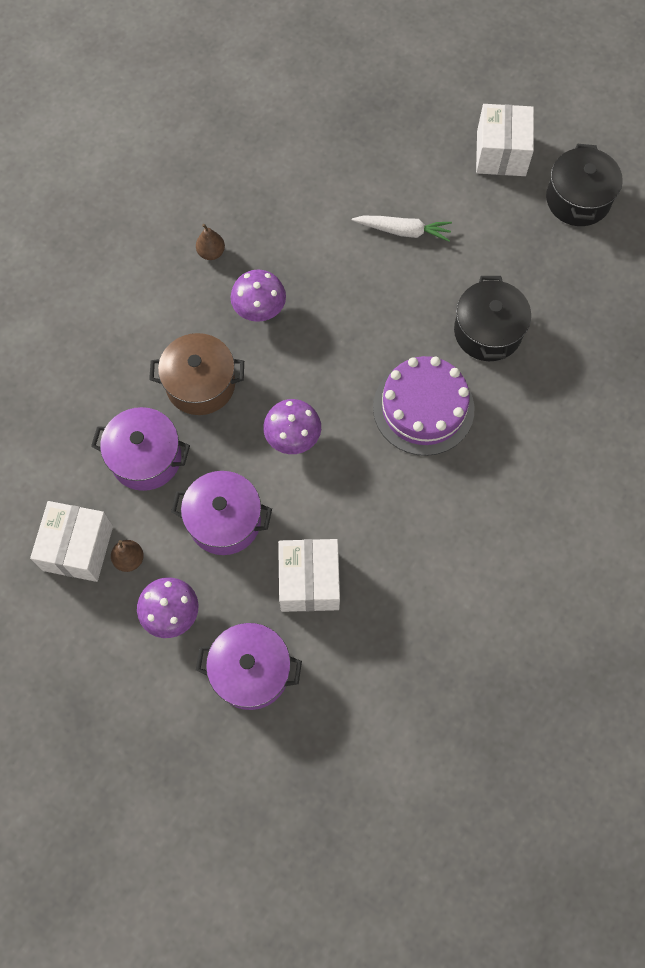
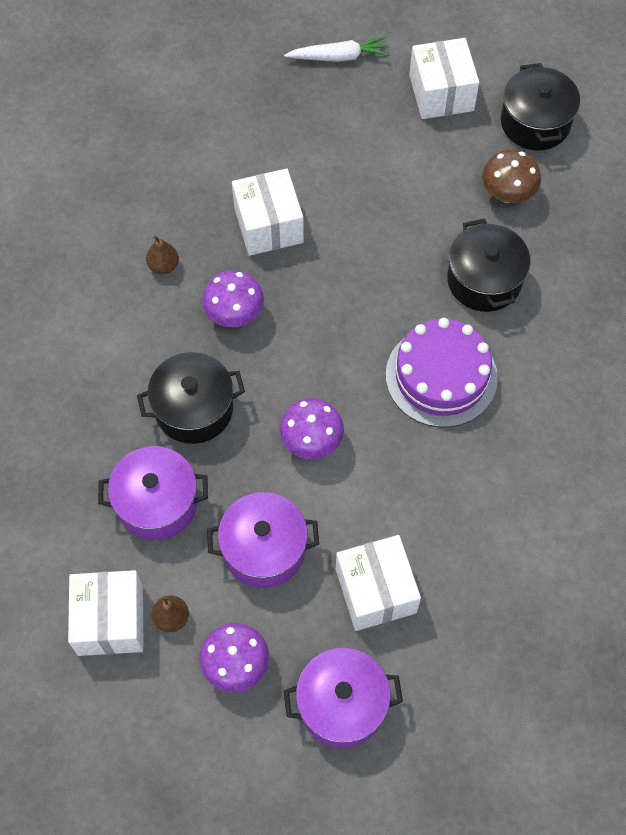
camera: 15 degrees left, 5 degrees down
(200, 384) = (194, 409): brown pot -> black pot
(312, 238) = (268, 225): none -> white box
(403, 231) = (363, 196): white carrot -> white carrot (338, 57)
(532, 258) = (507, 194): none -> brown mushroom

